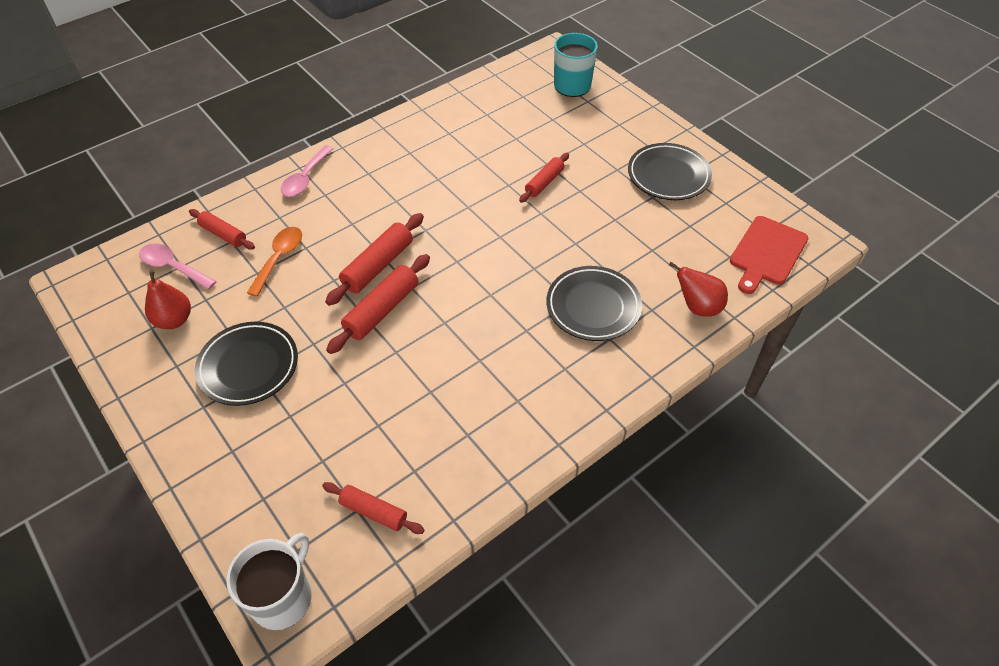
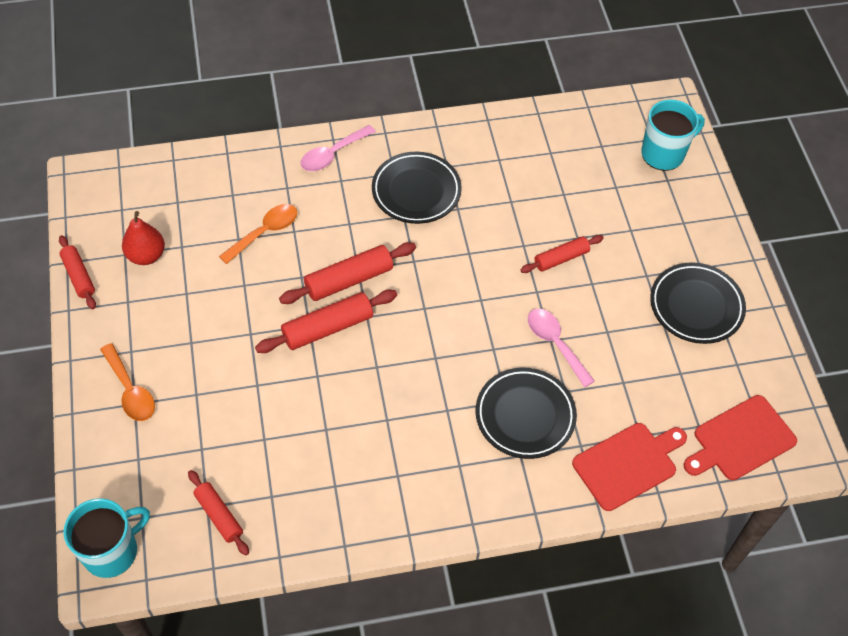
camera: 25 degrees right, 5 degrees up
(173, 267) = (170, 200): pink spoon -> pink spoon (555, 344)
(221, 441) = (130, 390): none -> orange spoon
(223, 234) = (228, 185): red rolling pin -> red rolling pin (78, 276)
(248, 366) = (185, 330): black plate -> black plate (416, 191)
(283, 597) = (112, 551): white mug -> turquoise mug
(697, 307) = (628, 464): red pear -> red cutting board

